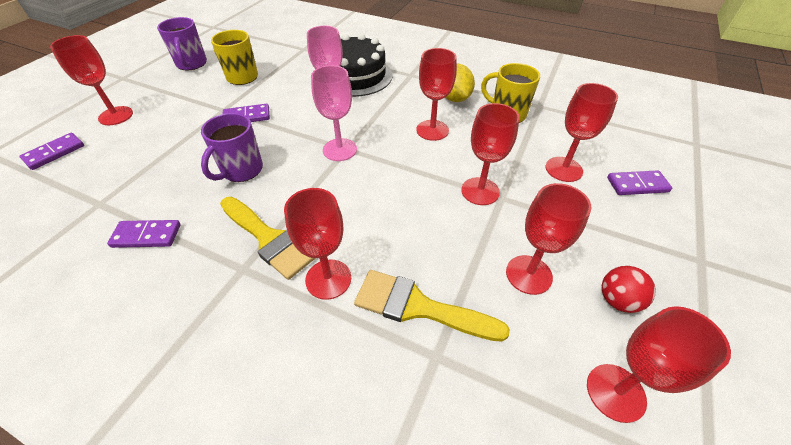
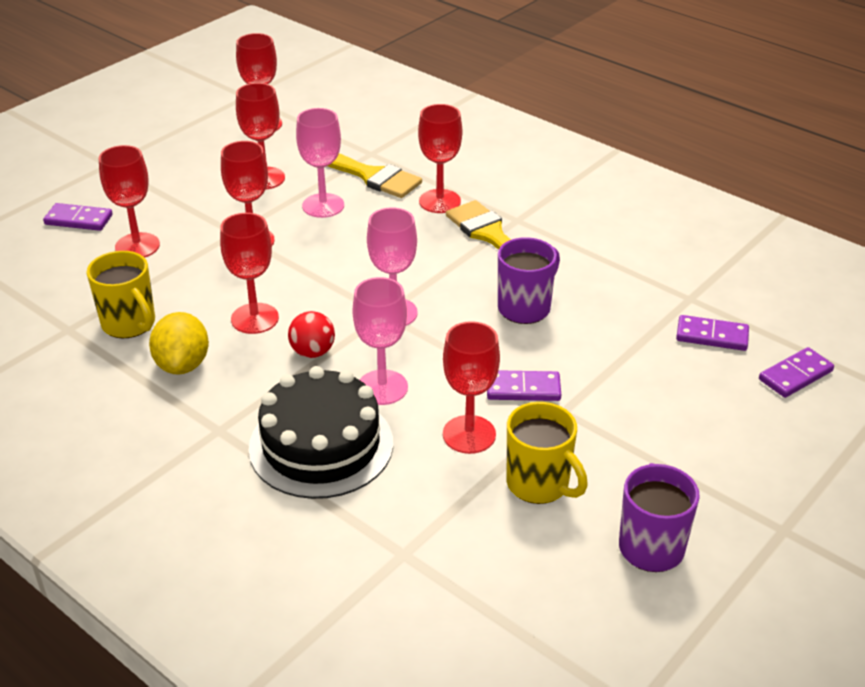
camera: 165 degrees left, 10 degrees down
(116, 116) = (742, 429): red goblet -> red goblet (469, 434)
(147, 235) = (619, 258): purple domino -> purple domino (712, 336)
(445, 246) = (323, 205): none -> pink goblet
(617, 300) = (209, 156): red ball -> red ball (312, 352)

